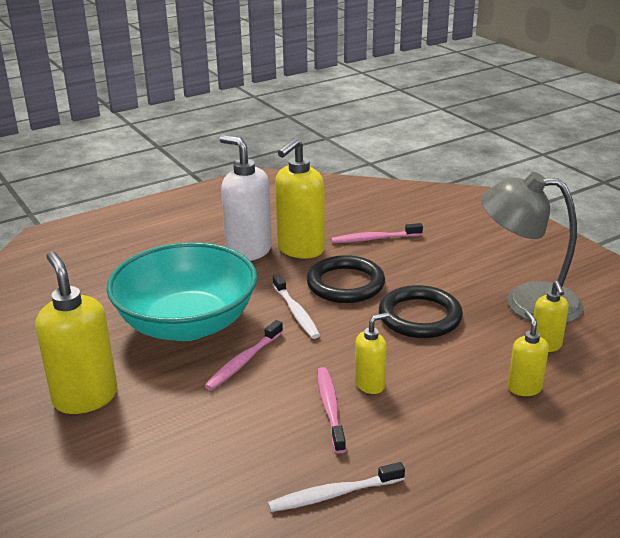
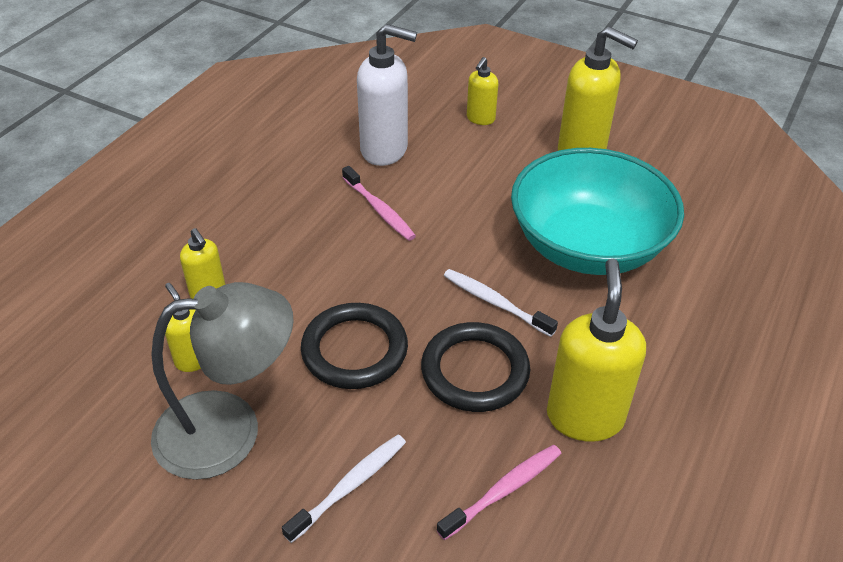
camera: 150 degrees right, 15 degrees up
(243, 361) = (492, 226): pink toothbrush -> none
(248, 251) = (645, 383): white soap dispenser -> white soap dispenser (385, 150)
(333, 494) = (332, 150): white toothbrush -> white toothbrush (350, 486)
(370, 384) = (359, 244): yellow soap dispenser -> yellow soap dispenser (480, 119)

